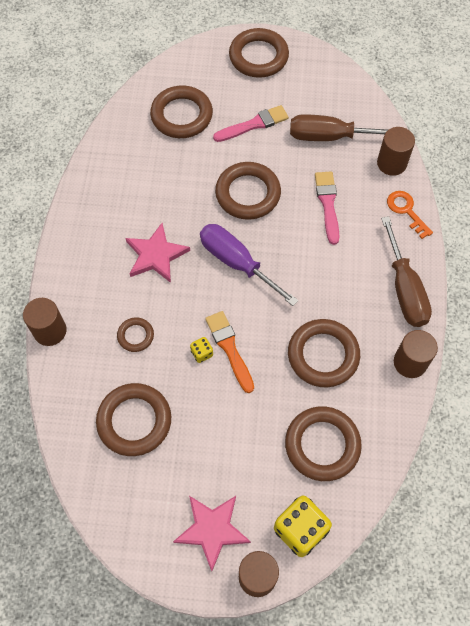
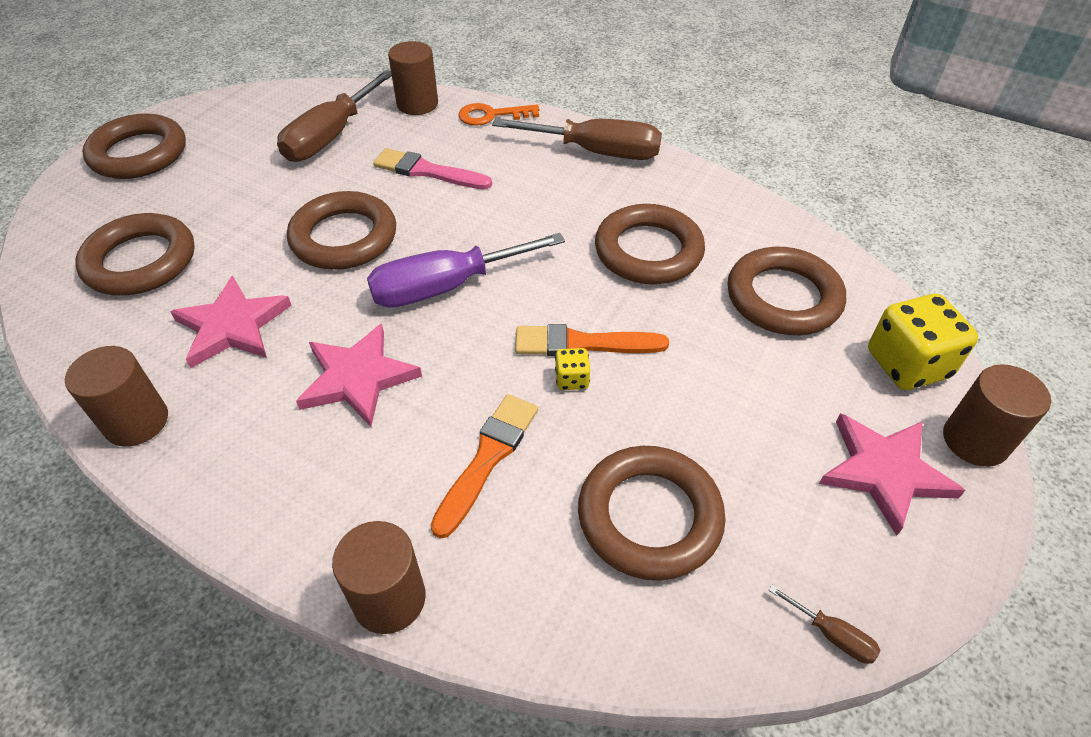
camera: 65 degrees left, 15 degrees down
(105, 521) = (832, 635): none -> brown screwdriver
(135, 336) = (488, 458): brown ring -> orange brush
(161, 182) = (232, 326): none -> pink star
(254, 124) = (240, 194): pink brush -> none
(410, 362) = (699, 181): brown cylinder -> brown cylinder (136, 421)

